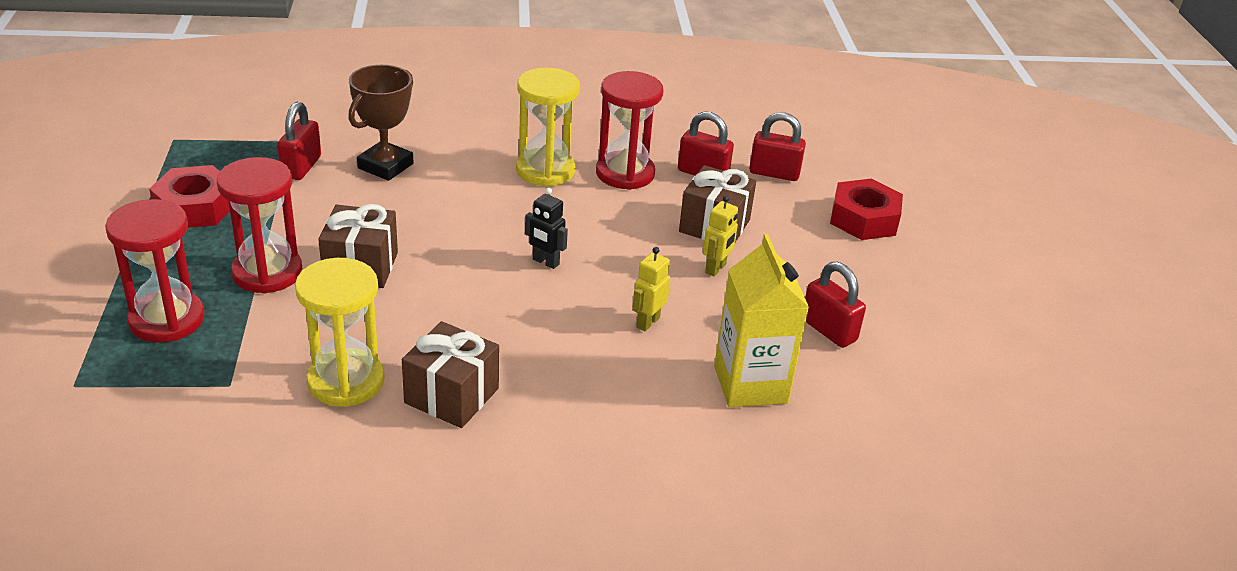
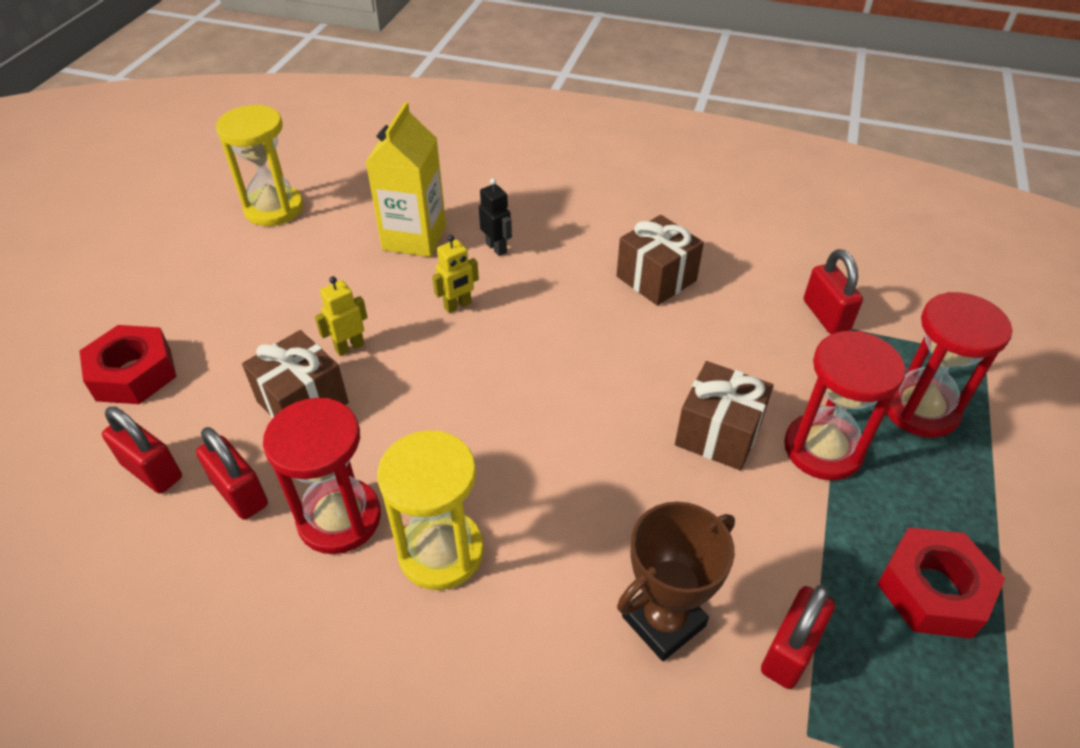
camera: 155 degrees left, 10 degrees up
(346, 381) = (743, 309): yellow hourglass -> yellow hourglass (274, 209)
(545, 262) = (517, 395): black robot -> black robot (496, 248)
(828, 330) = (308, 265): red padlock -> red padlock (826, 315)

